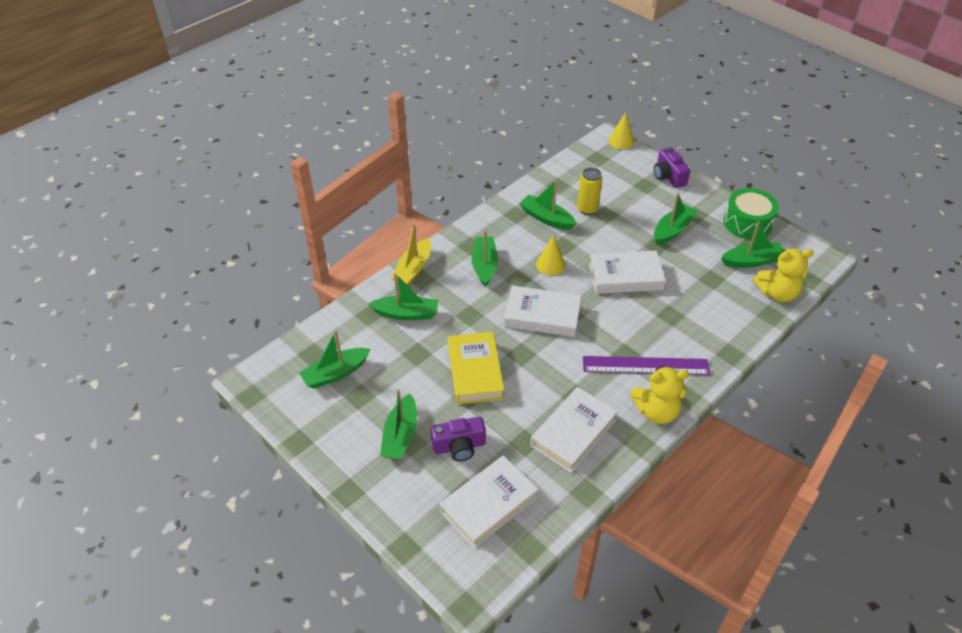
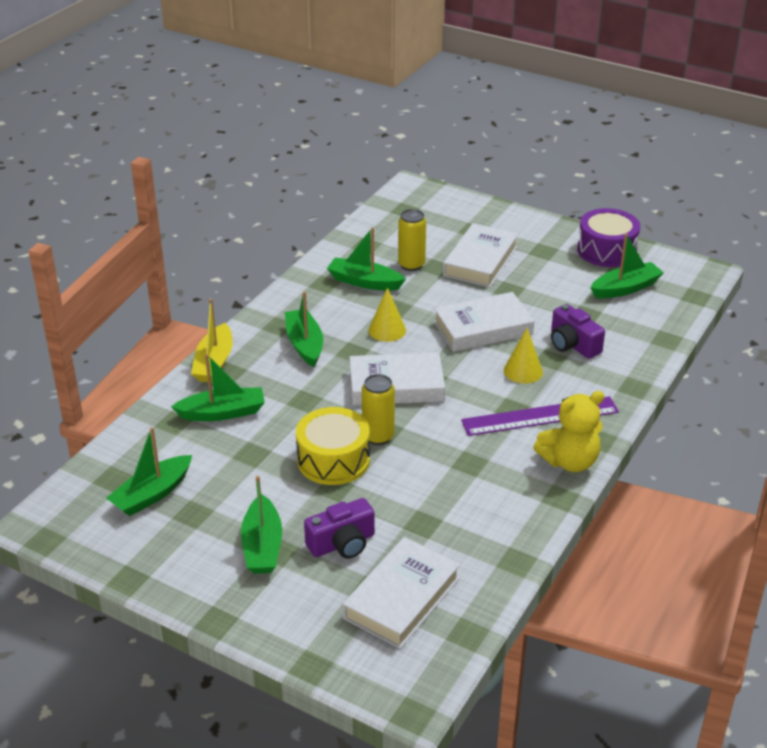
camera: 15 degrees left, 10 degrees down
(475, 372) = (333, 460): yellow book -> yellow drum
(514, 358) = (378, 436): none -> yellow can
(573, 433) = (478, 502): white book -> white book (480, 261)
(621, 141) = (427, 188): yellow cone -> yellow cone (523, 371)
(668, 176) = (497, 216): purple camera -> purple camera (573, 344)
(672, 230) = (522, 271): green boat -> none
(747, 223) = (606, 250): green drum -> purple drum
(777, 293) = (666, 317): yellow teddy bear -> none

